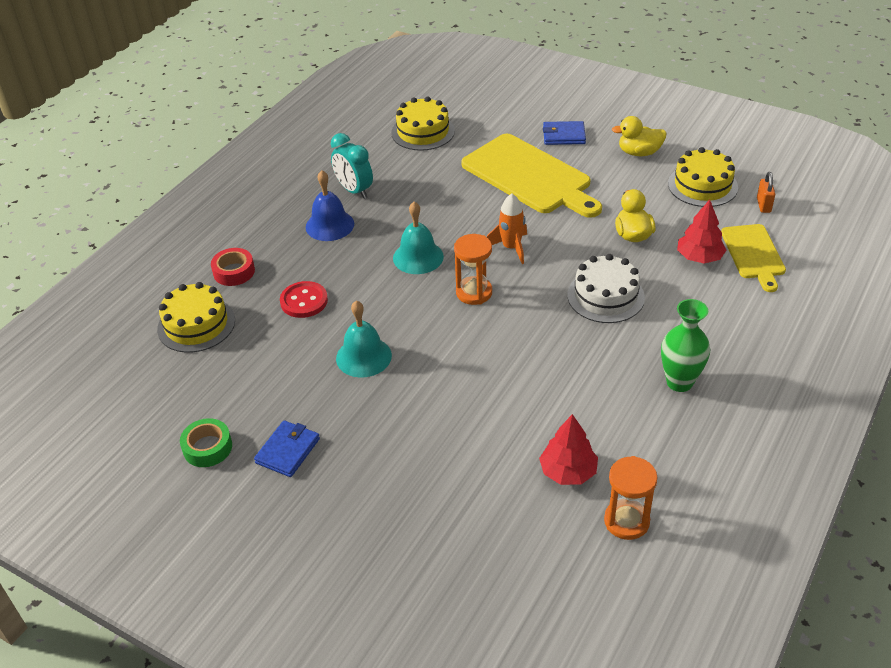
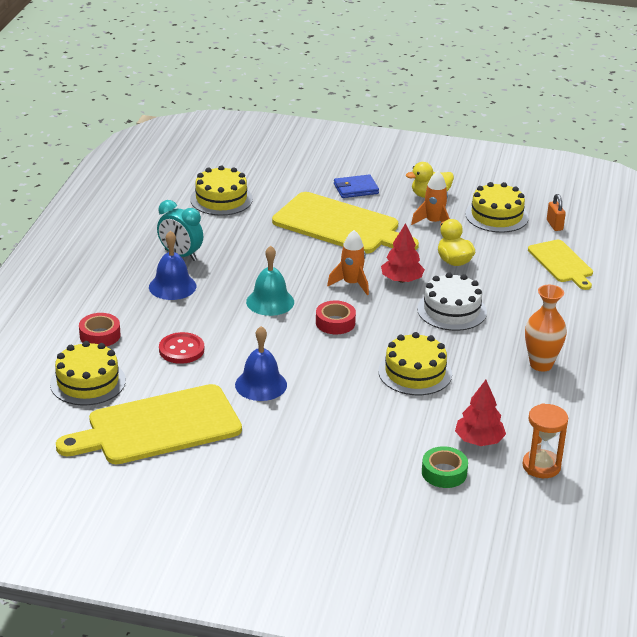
camera: 20 degrees left, 10 degrees down
(207, 447) = (155, 473): green tape -> green tape (444, 473)
(237, 390) = (158, 426): none -> yellow cutting board
(288, 451) = (230, 464): blue wallet -> none
(363, 357) = (261, 384): turquoise bell -> blue bell
(474, 292) = (335, 323): orange hourglass -> red tape
(533, 369) = (415, 372): none -> yellow cake
(630, 185) = (433, 222): none -> orange rocket
(679, 382) = (541, 364): green vase -> orange vase
(699, 257) = (517, 271): red tree -> red tree (401, 280)

